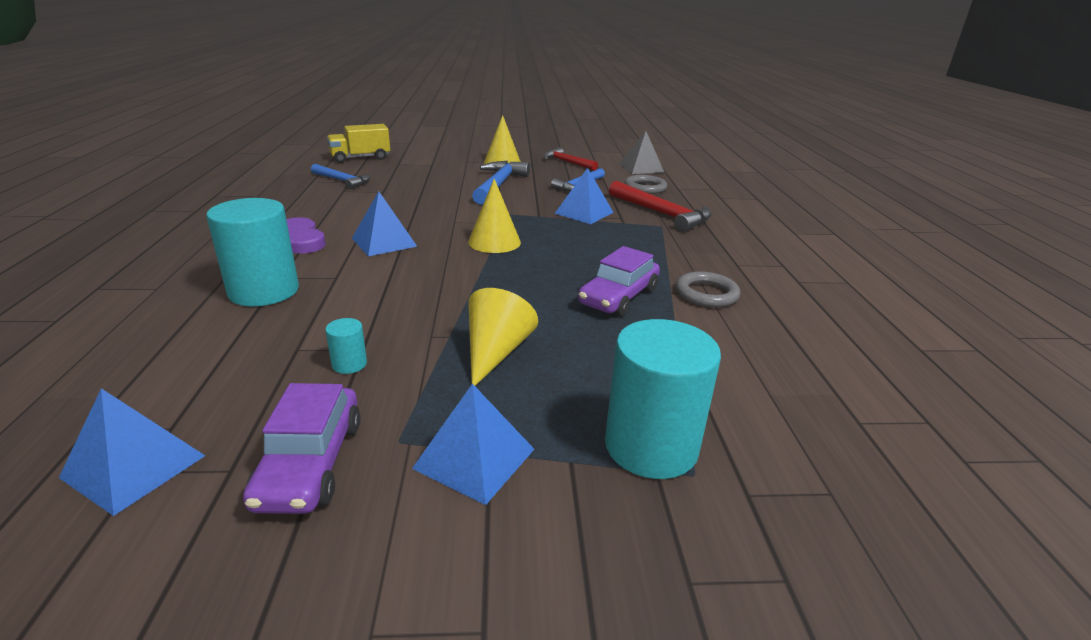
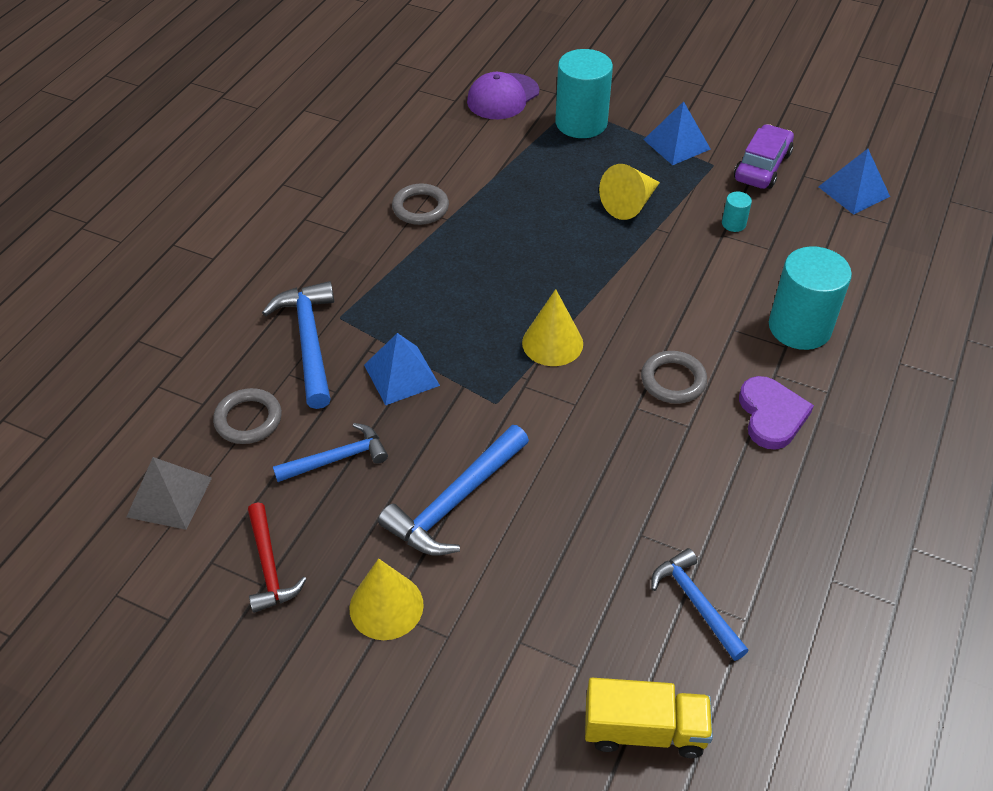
camera: 150 degrees left, 20 degrees up
(384, 242) = (673, 380): blue pyramid -> grey ring
(618, 297) = (496, 227): purple car -> none
(662, 214) = (309, 342): red hammer -> blue hammer
(810, 452) = (503, 97): none -> purple cap

